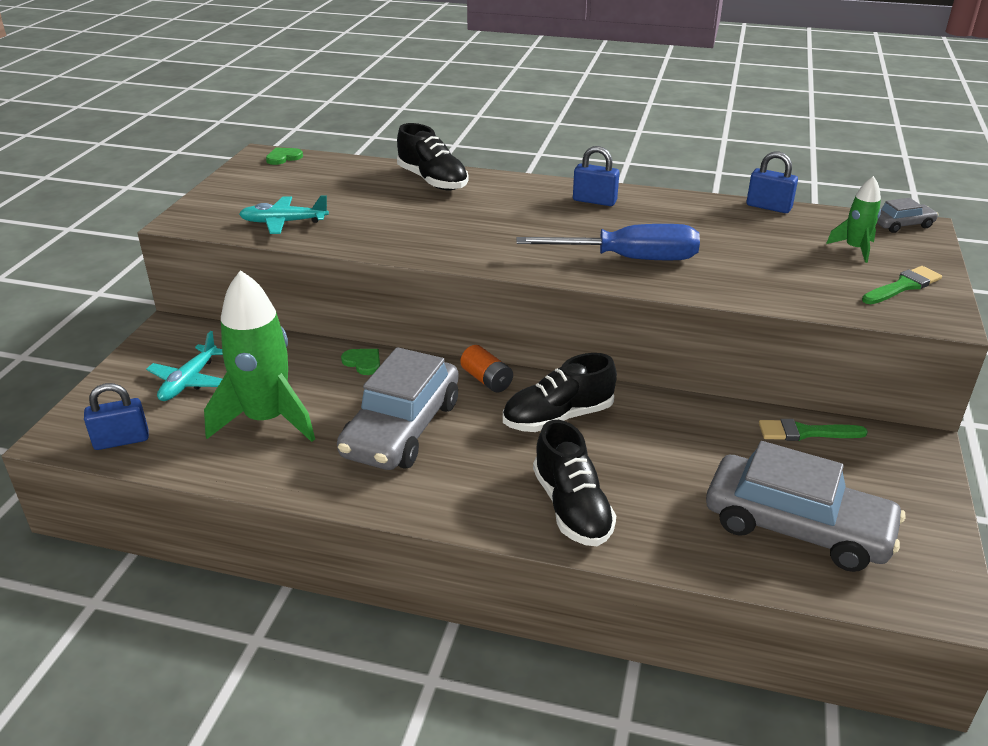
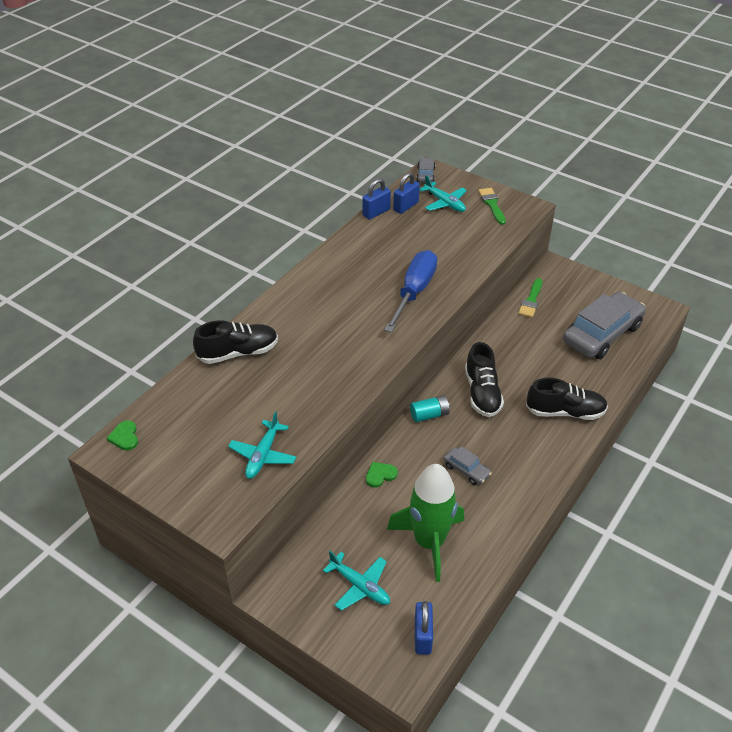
camera: 70 degrees left, 10 degrees up
(401, 428) = (466, 470): grey car -> grey car, size x0.45
(487, 380) = (429, 415): orange battery -> turquoise battery
(594, 201) = (324, 281): blue padlock -> blue padlock (406, 206)
(855, 249) = (445, 203): green rocket -> turquoise plane

